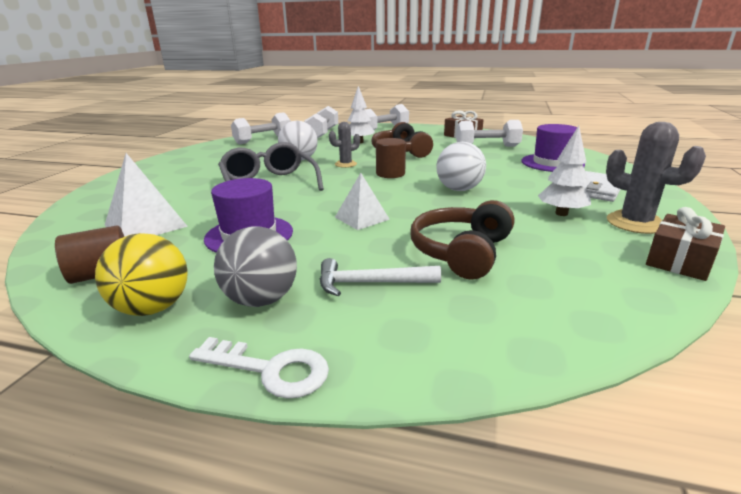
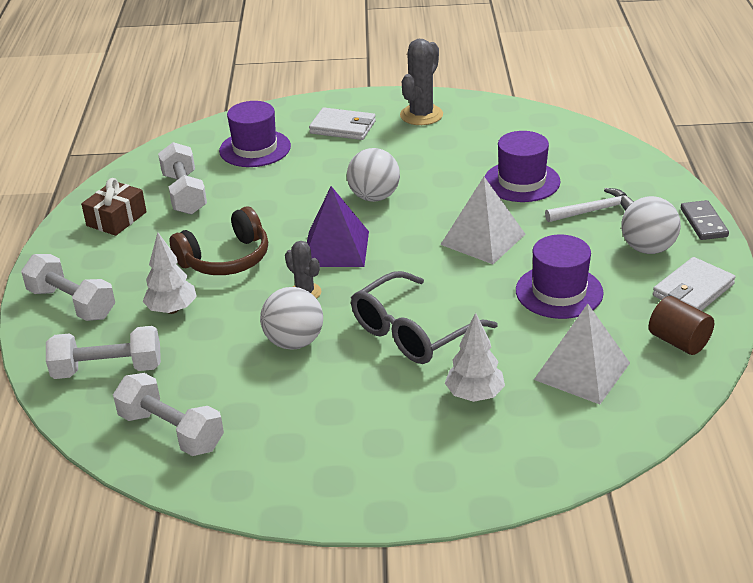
camera: 105 degrees left, 10 degrees up
(153, 308) = (693, 290): yellow ball -> white wallet
(261, 299) = (648, 248): grey ball -> white ball
(270, 369) = (704, 223): white key -> grey domino
(362, 218) = (483, 239): white pyramid -> white pyramid, size x1.54
(370, 283) = (594, 211): white hammer -> white hammer turned 90 degrees counterclockwise
(390, 174) = (335, 248): brown cylinder -> purple pyramid
(461, 252) = (521, 181): brown headphones -> purple hat
(561, 213) = (416, 144): white tree -> white tree (474, 395)
(679, 260) = (482, 105): brown gift -> none

